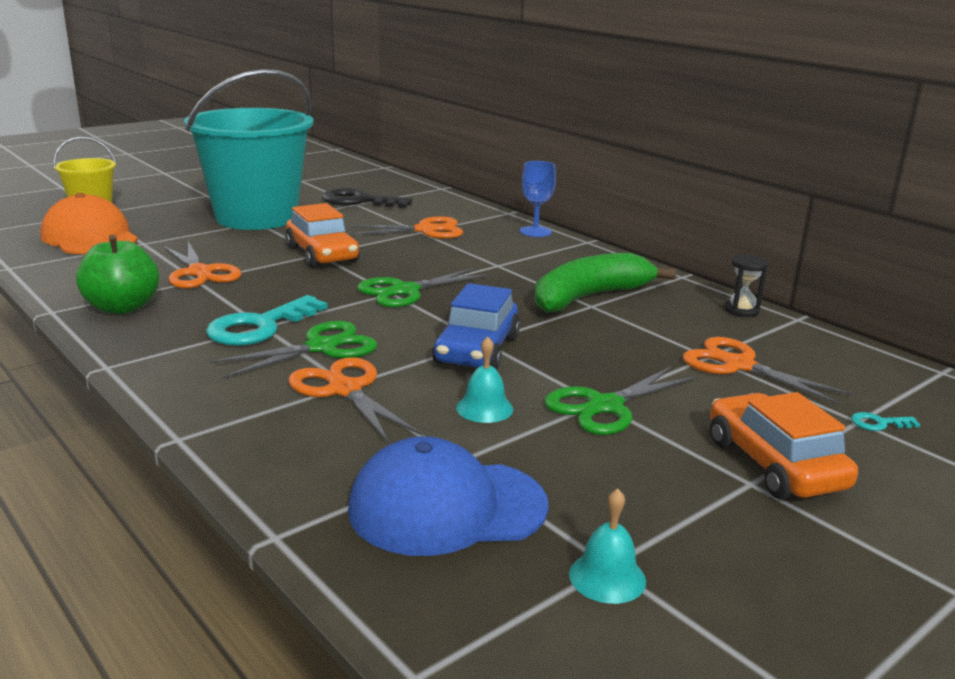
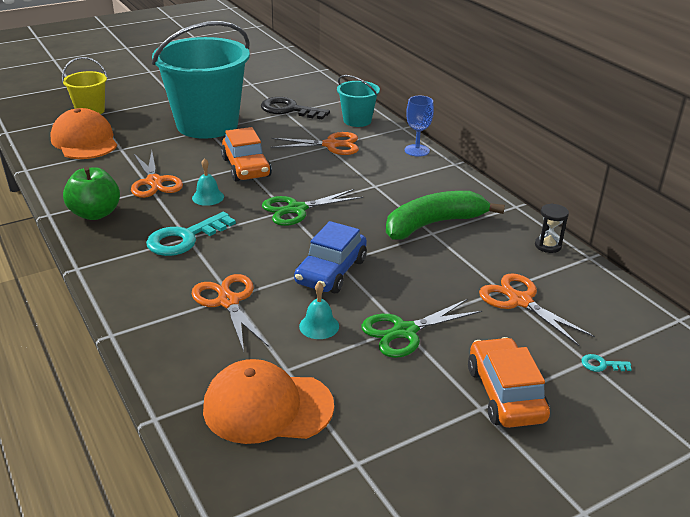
camera: 10 degrees right, 10 degrees up
(322, 347) = (222, 261): green scissors -> none
(447, 507) = (267, 407): blue cap -> orange cap
(449, 208) = (357, 120): none -> turquoise bucket
(607, 577) = (352, 472): turquoise bell -> turquoise bell (208, 197)

